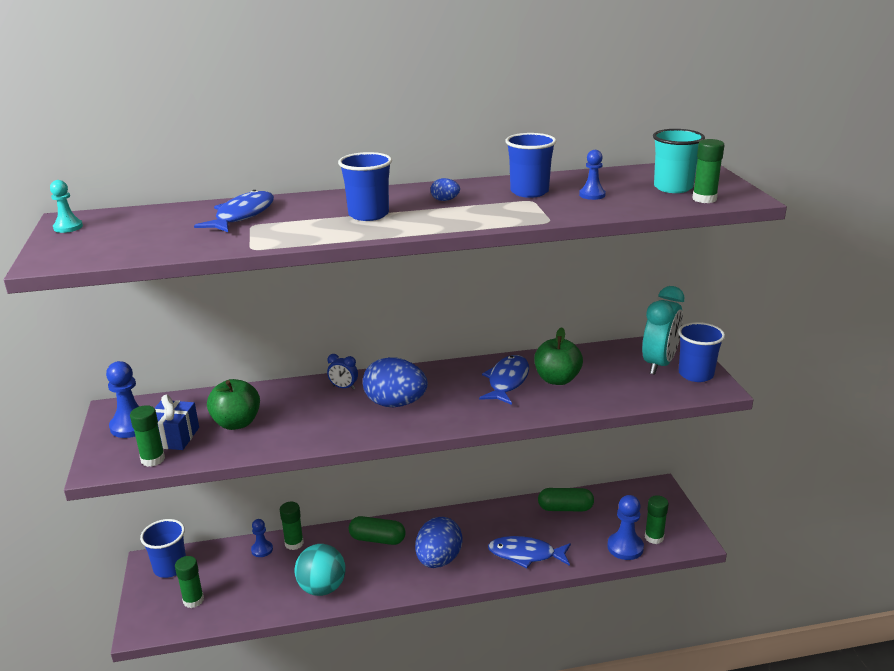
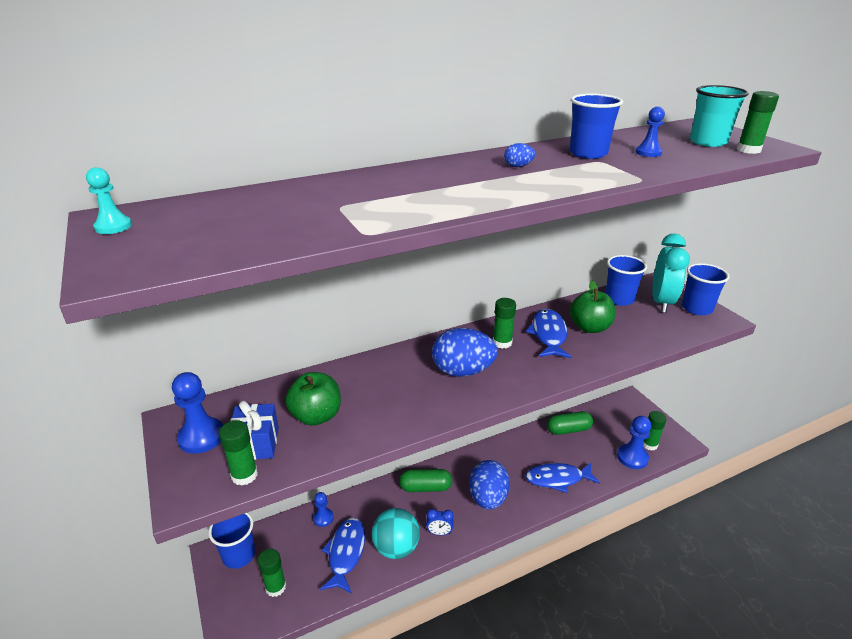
camera: 15 degrees left, 5 degrees up
(242, 215) = (319, 197): blue fish -> blue fish (345, 553)
(294, 543) = (351, 506): green glue stick -> green glue stick (502, 342)
(343, 387) = (403, 361): blue clock -> blue clock (439, 533)
(368, 215) = (457, 186): blue cup -> blue cup (619, 299)

